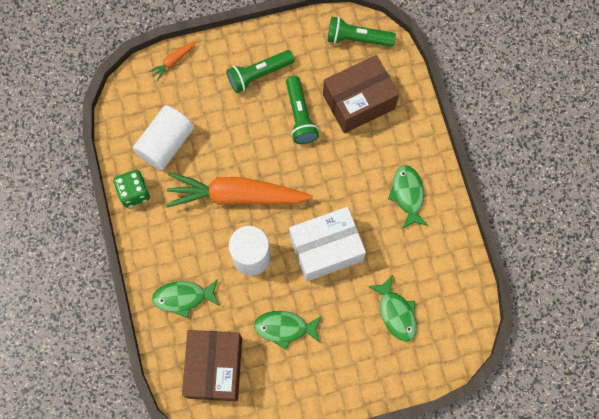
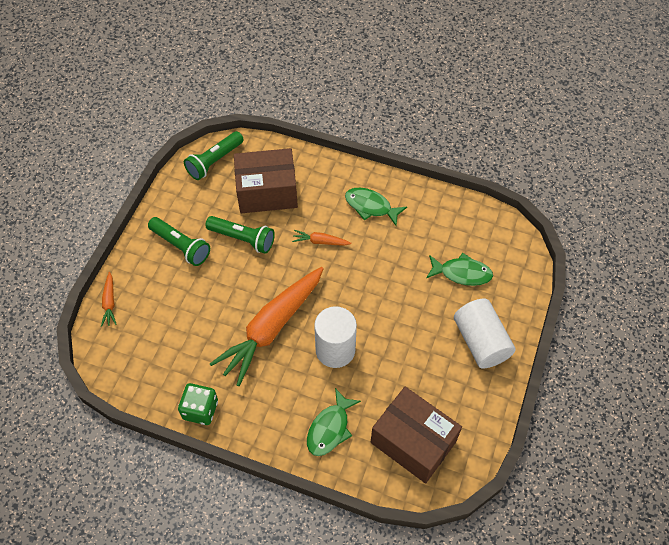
camera: 55 degrees left, 15 degrees down
(166, 144) = (178, 355): white cylinder -> white cylinder (481, 342)
(258, 74) = (181, 246): green flashlight -> green flashlight turned 60 degrees counterclockwise
(285, 328) = (417, 362): green fish -> none
(326, 249) = (371, 290): white box -> none
(342, 178) = (320, 241): none -> orange carrot
(358, 102) = (267, 192): brown box -> brown box turned 75 degrees clockwise

